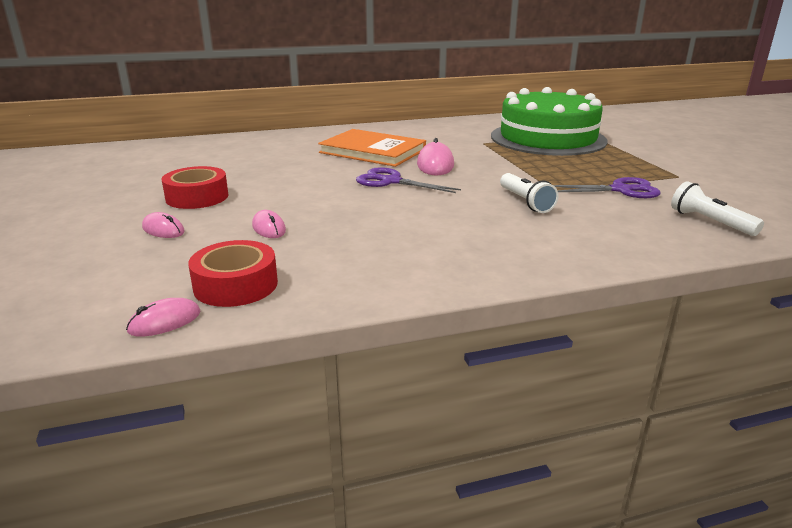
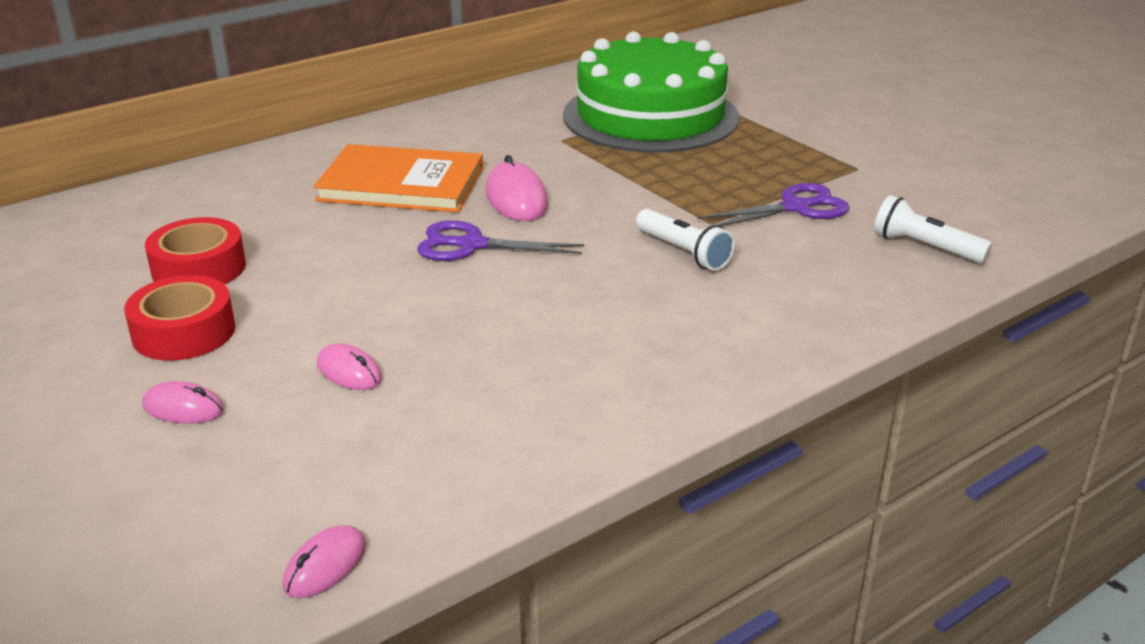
camera: 20 degrees left, 5 degrees up
(236, 285) = (378, 483): red tape -> red tape (199, 268)

